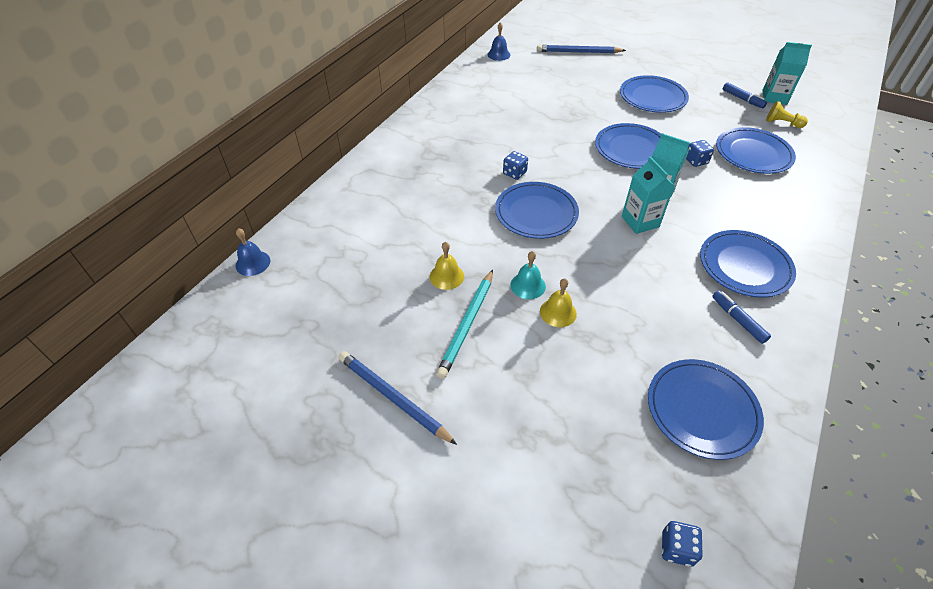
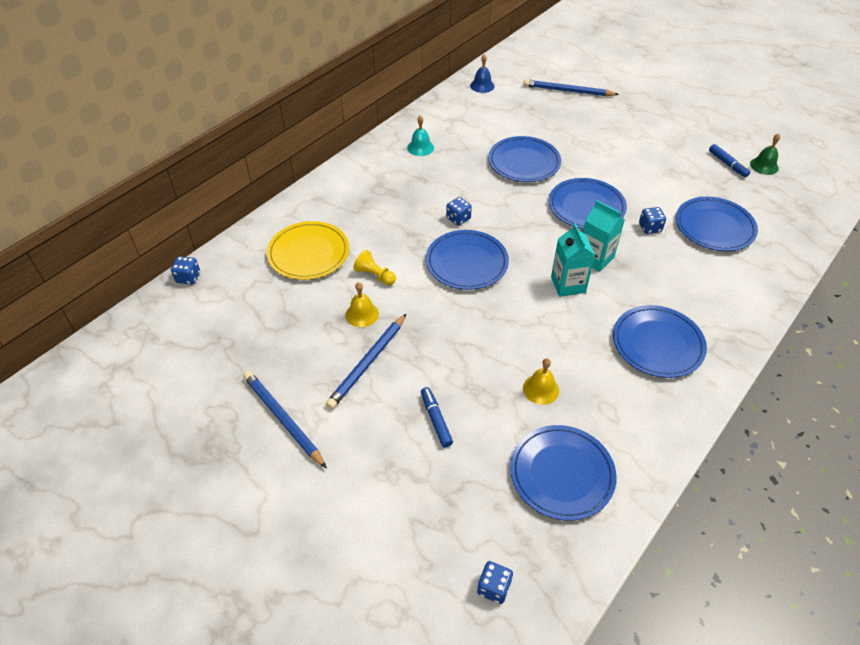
camera: 10 degrees right, 0 degrees up
(253, 263) = (188, 277): blue bell -> blue dice
(375, 223) = (308, 253): none -> yellow plate
(467, 324) = (368, 363): turquoise pencil -> blue pencil
(528, 285) = (436, 333): turquoise bell -> turquoise bell (420, 147)
(558, 312) = (456, 363): yellow bell -> yellow bell (541, 389)
(652, 97) = (629, 152): blue plate -> blue plate (524, 162)
(738, 320) = (629, 395): blue marker -> blue marker (436, 420)
(774, 97) = (764, 166): turquoise carton -> green bell
(782, 123) = (760, 196): yellow pawn -> yellow pawn (375, 275)

